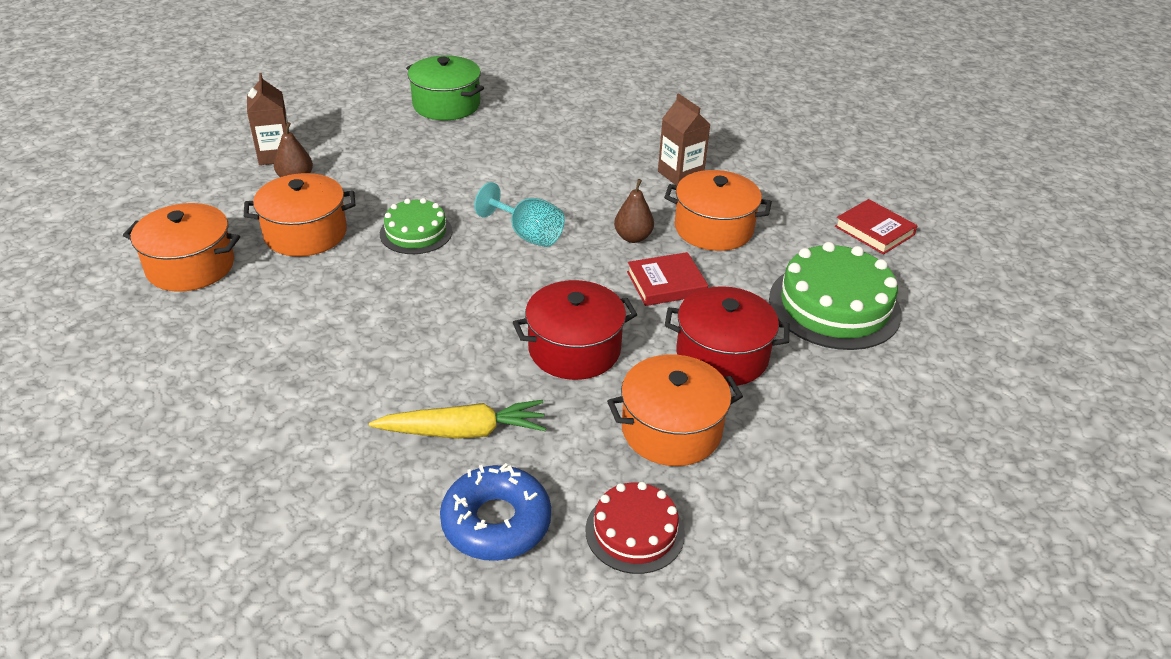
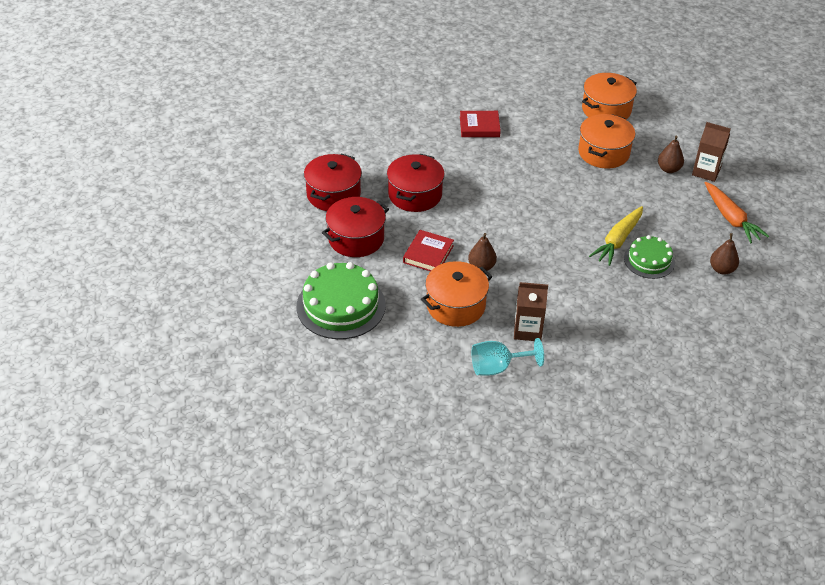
camera: 130 degrees right, 5 degrees up
(353, 120) = (731, 218): none -> orange carrot
(416, 232) = (568, 189): green cake -> green cake (649, 260)
(446, 105) = (722, 269): green pot -> brown pear
(463, 431) = (401, 140): yellow carrot -> yellow carrot (617, 241)
(496, 522) = (346, 127): blue donut -> none
(528, 235) = (525, 228): turquoise goblet -> turquoise goblet (497, 367)
(635, 531) = (299, 156): red cake -> none
(671, 430) = (333, 194): orange pot -> red pot
(874, 231) = (378, 379): red book -> red book (479, 127)

